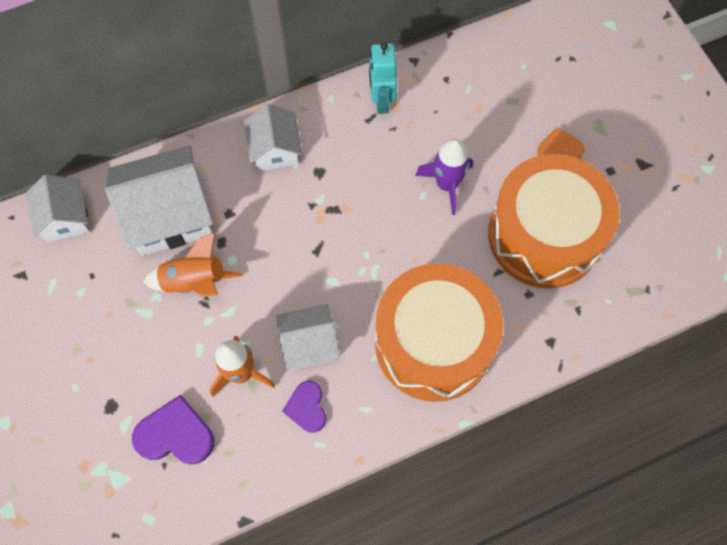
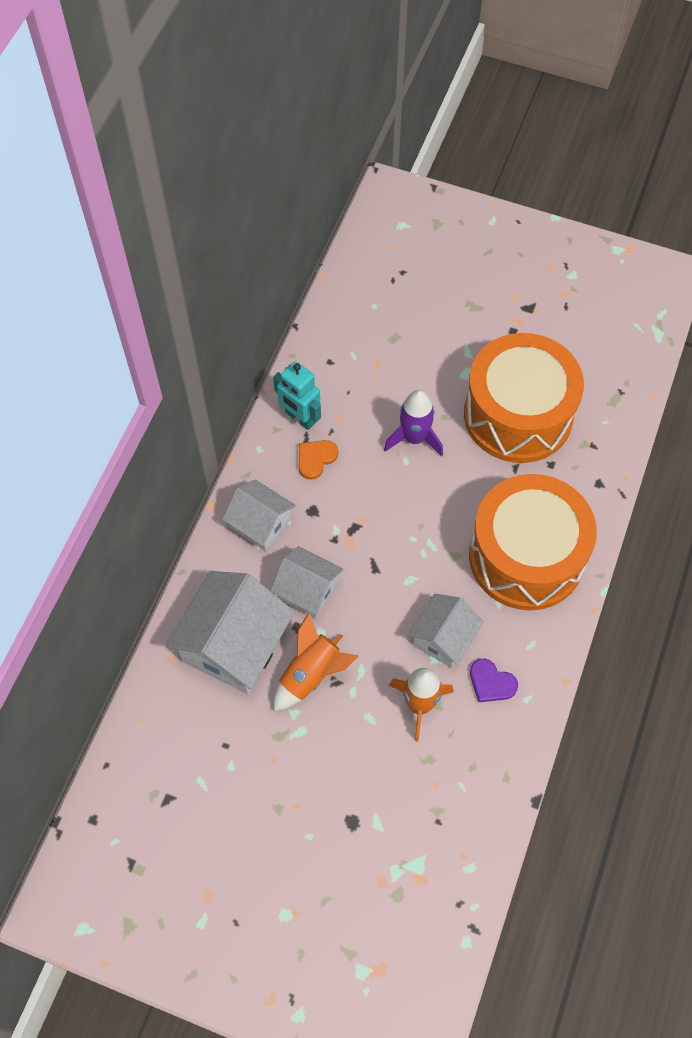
camera: 45 degrees left, 5 degrees down
(65, 218) = (153, 724): white house -> white house (307, 590)
(175, 434) = (422, 793): purple heart -> none
(559, 148) = (463, 344): orange heart -> orange heart (316, 459)

